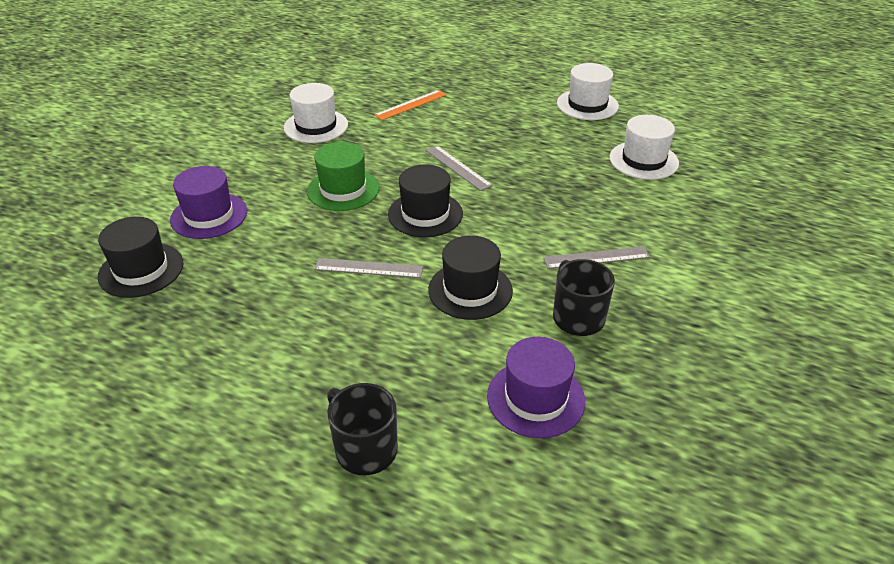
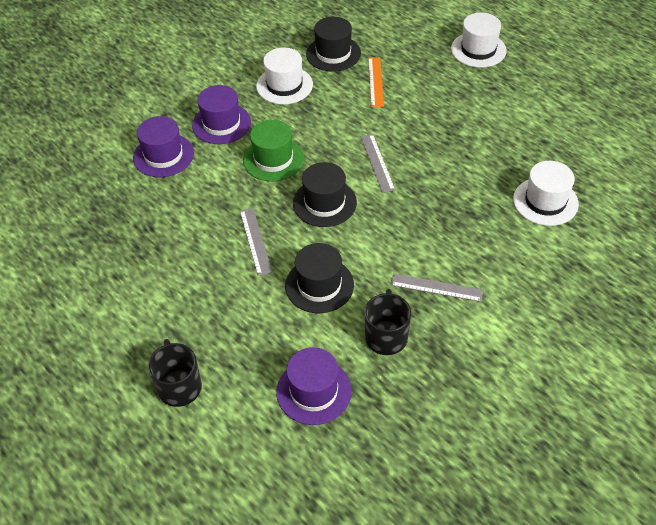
camera: 25 degrees right, 10 degrees up
(141, 270) = (98, 192): black hat -> black hat (333, 53)
(263, 172) = (221, 123): none -> purple hat
(368, 268) = (255, 241): grey ruler -> grey ruler turned 45 degrees clockwise
(411, 105) = (375, 82): orange ruler -> orange ruler turned 75 degrees counterclockwise
(587, 105) = (535, 123): white hat -> white hat (478, 50)

